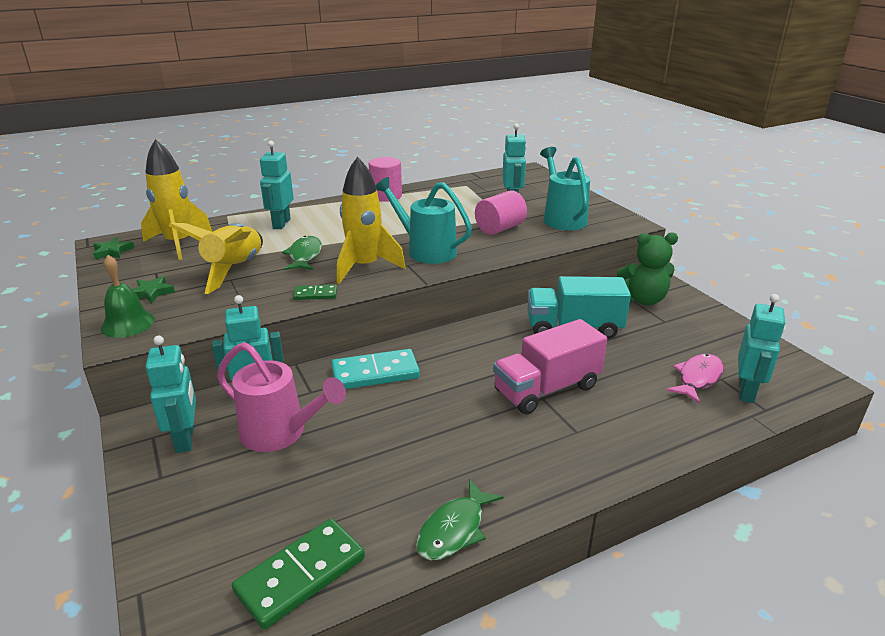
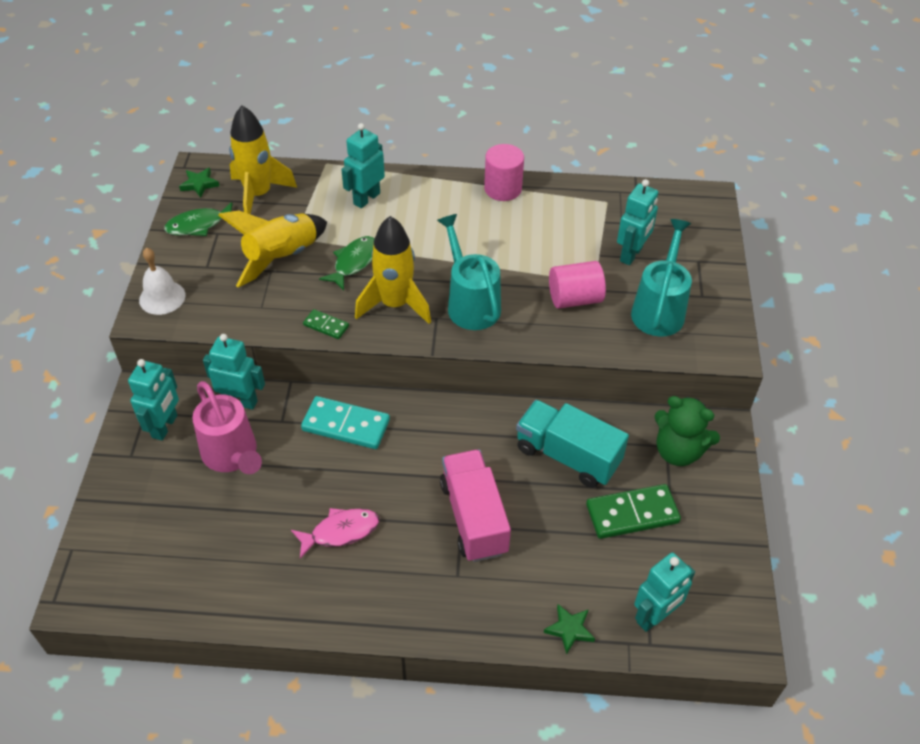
camera: 30 degrees right, 20 degrees up
(128, 324) = (162, 297): green bell -> white bell
(151, 292) = (199, 262): green star -> green star (569, 629)
(300, 575) = (169, 591): green domino -> green domino (632, 513)
(454, 529) = (290, 613): green fish -> green fish (199, 225)
(546, 389) = (474, 517): pink truck -> pink truck turned 75 degrees clockwise
(698, 378) = (624, 577): pink fish -> pink fish (340, 532)

